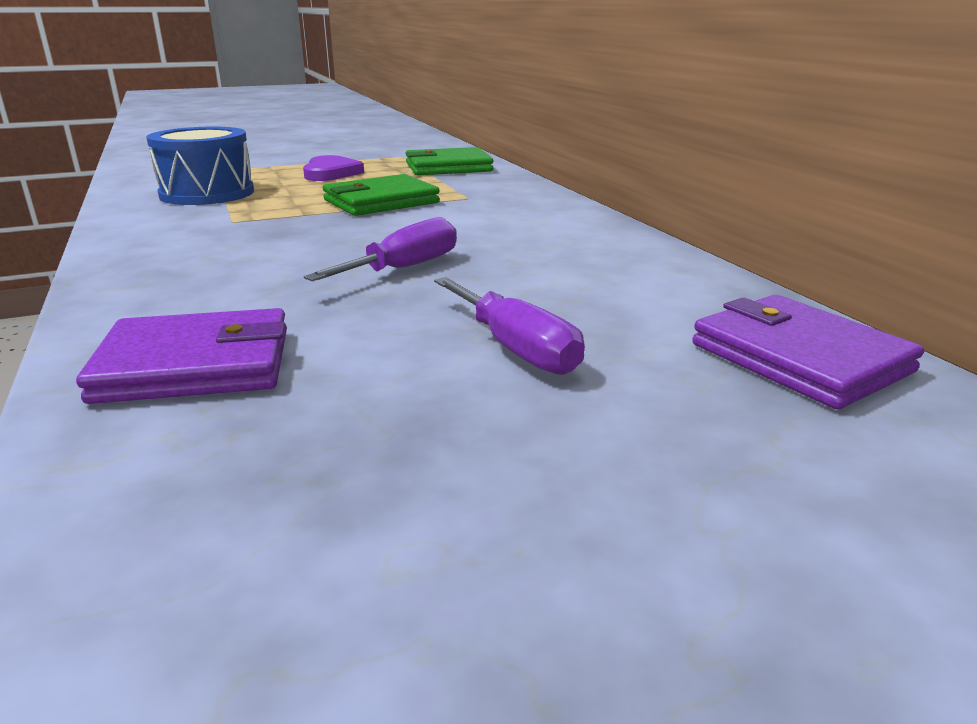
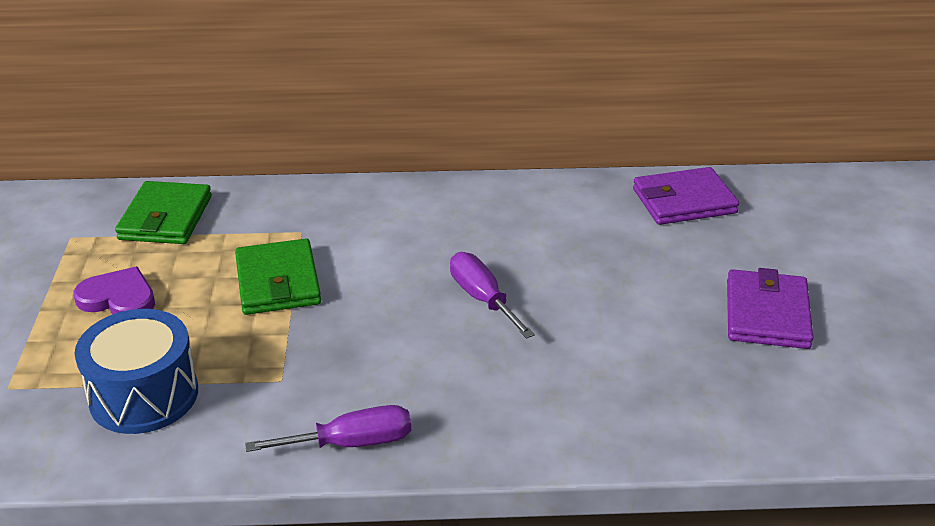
camera: 70 degrees left, 10 degrees up
(195, 365) = (618, 404): purple wallet -> purple wallet (767, 314)
(515, 348) = (640, 282): purple screwdriver -> purple screwdriver (351, 443)

